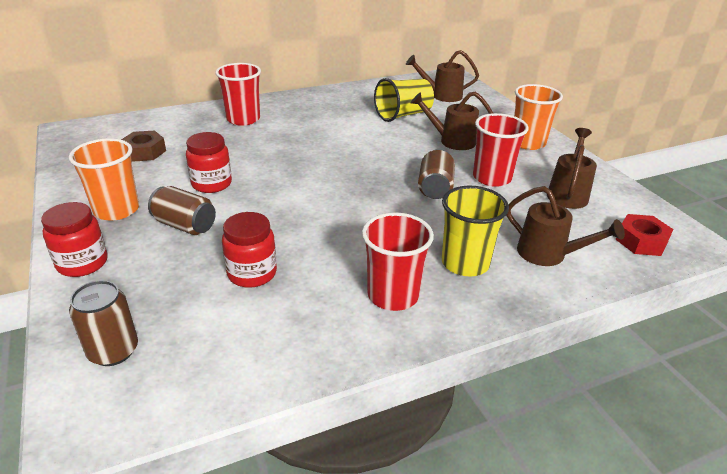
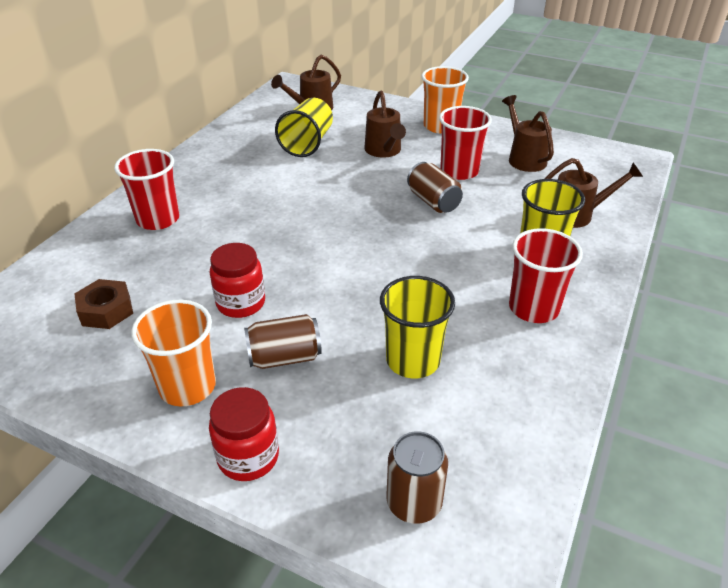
camera: 40 degrees left, 5 degrees up
(252, 273) = (413, 360): red jar -> yellow cup
(452, 141) = (384, 151): brown watering can -> brown watering can turned 75 degrees counterclockwise
(641, 241) = (610, 173): red nut -> none

